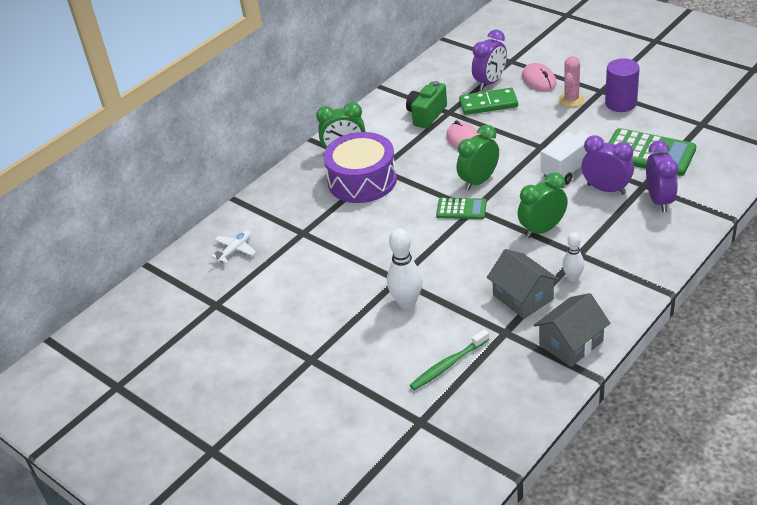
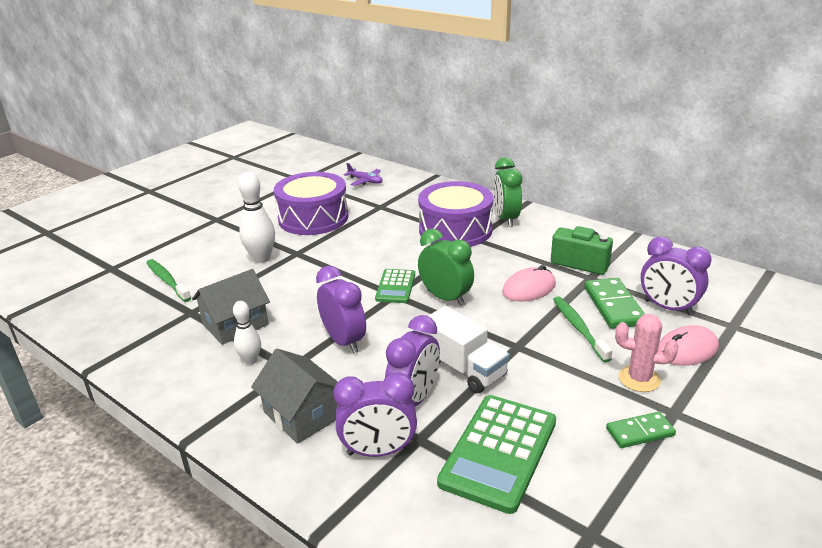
camera: 85 degrees right, 10 degrees down
(235, 250) = (365, 181): white plane -> purple plane
(322, 278) = (313, 218): none -> purple drum
(517, 120) = (579, 328): none -> green toothbrush
(542, 229) = (344, 341): green clock -> purple clock
(571, 343) = (148, 354): grey house -> grey house (302, 414)
(621, 103) = (640, 432): purple cylinder -> green domino

